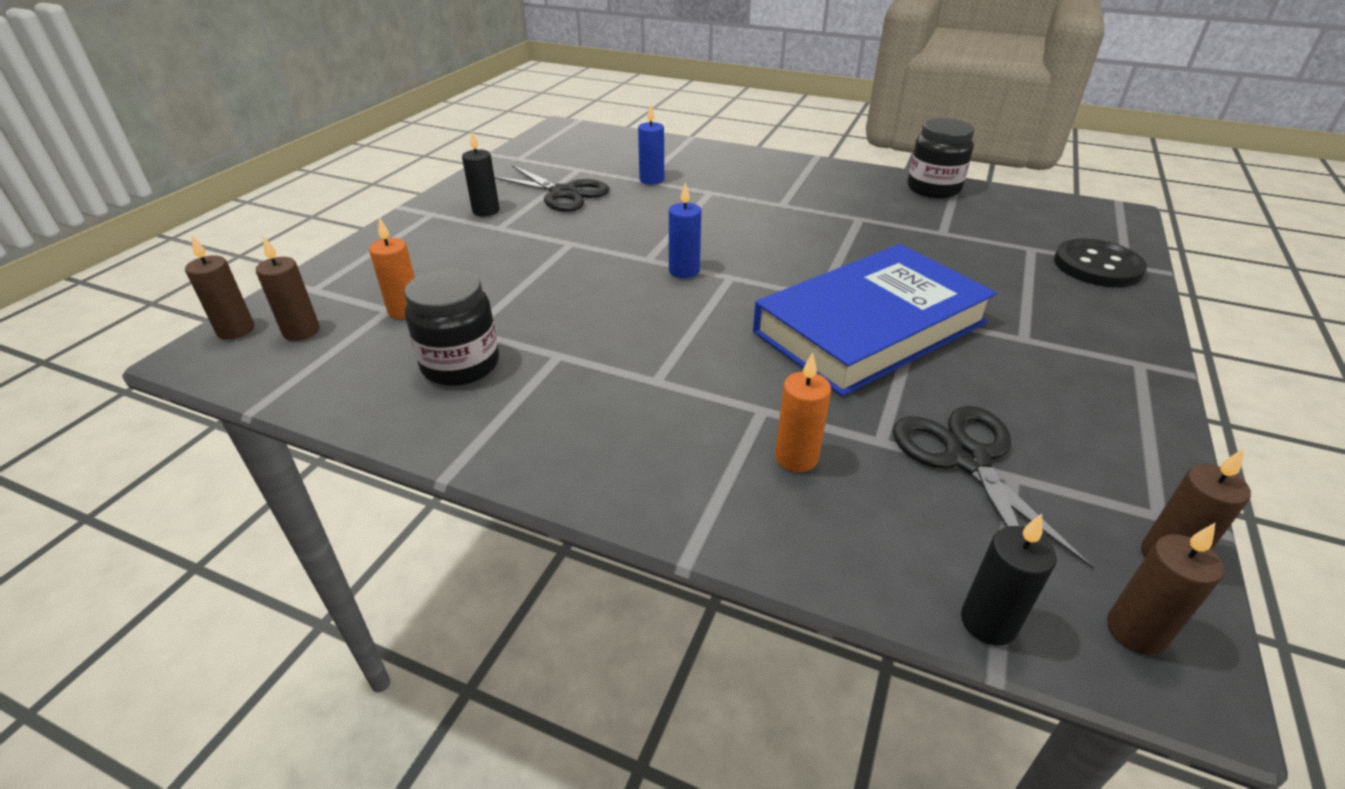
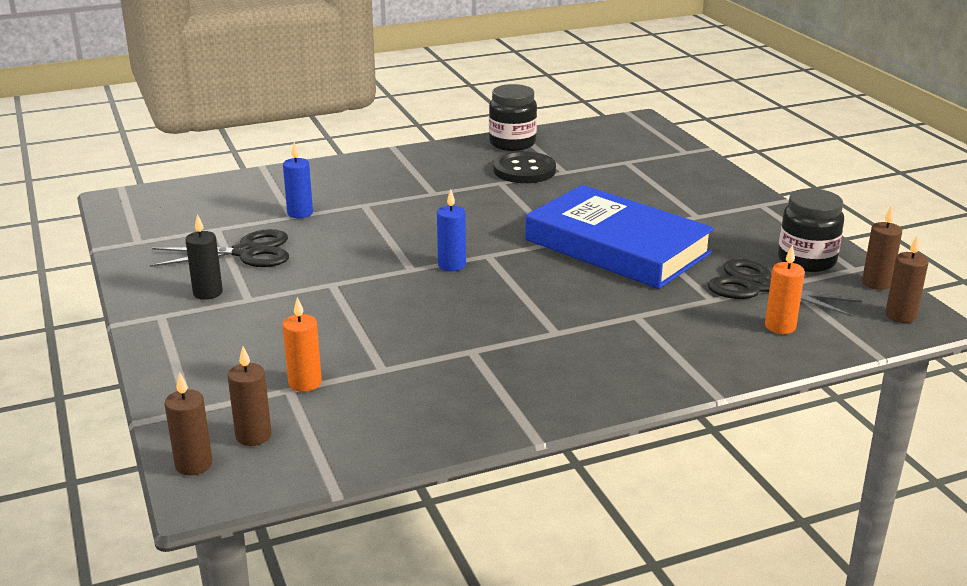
camera: 45 degrees left, 10 degrees down
(461, 365) = (421, 388): black jar -> black jar (806, 260)
(796, 457) = (689, 327): orange candle -> orange candle (780, 326)
(870, 327) = (617, 246): blue book -> blue book turned 60 degrees counterclockwise
(988, 622) = (855, 343): black candle -> none
(1097, 266) = (673, 159): black button -> black button (524, 170)

